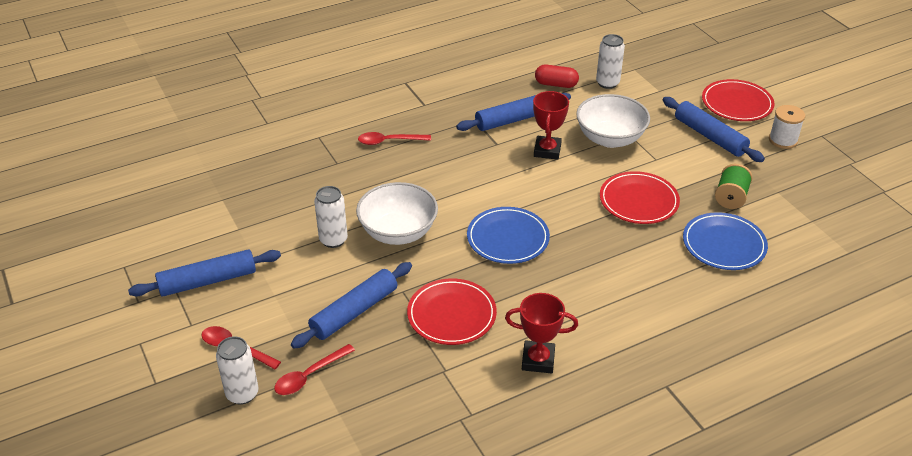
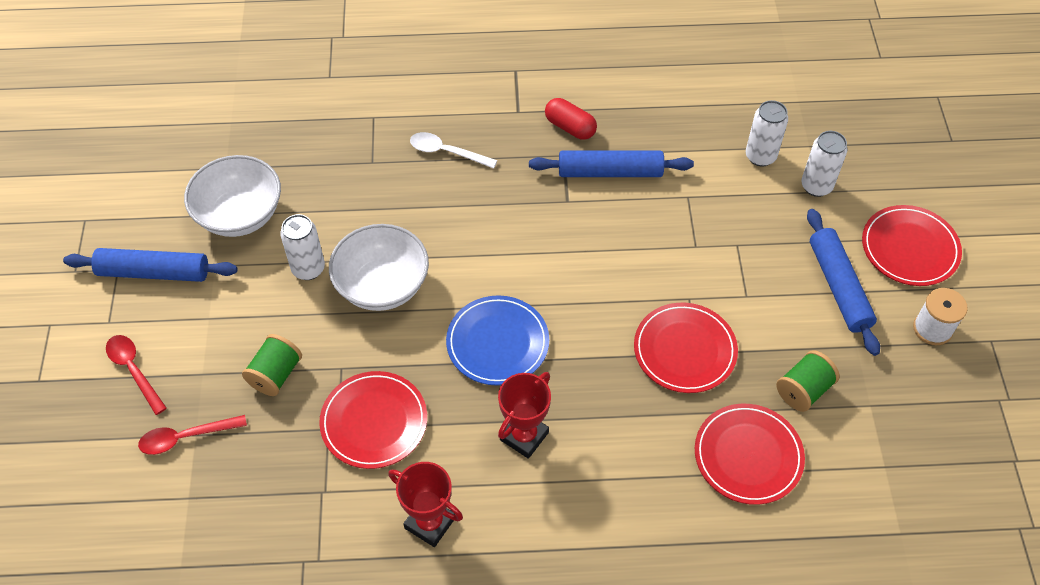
camera: 25 degrees right, 15 degrees up
(242, 394) = (110, 431): white can -> white can (816, 186)
(354, 312) = (276, 374): blue rolling pin -> green spool
(389, 141) = (447, 152): red spoon -> white spoon
(547, 150) = (621, 233): red trophy -> red trophy (524, 436)
(556, 84) = (694, 136): red capsule -> red capsule (570, 127)
(610, 138) = (709, 243): white bowl -> white bowl (240, 215)
(724, 244) = (748, 456): blue plate -> red plate

